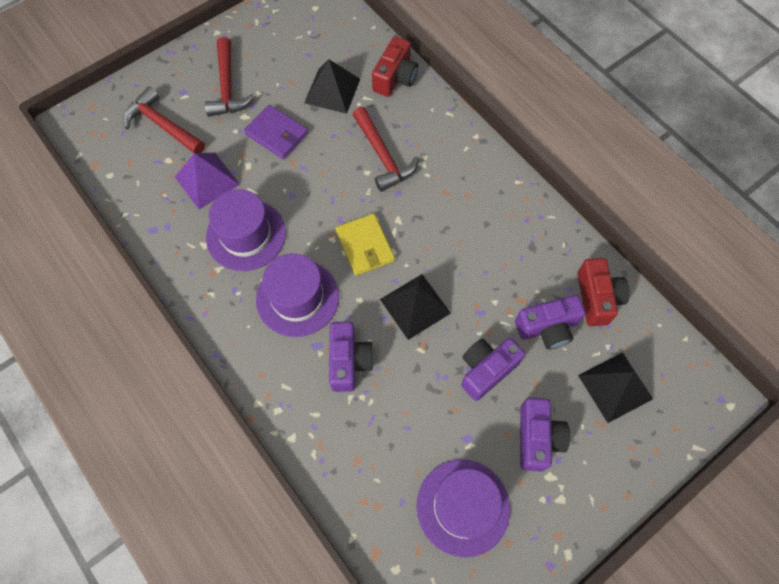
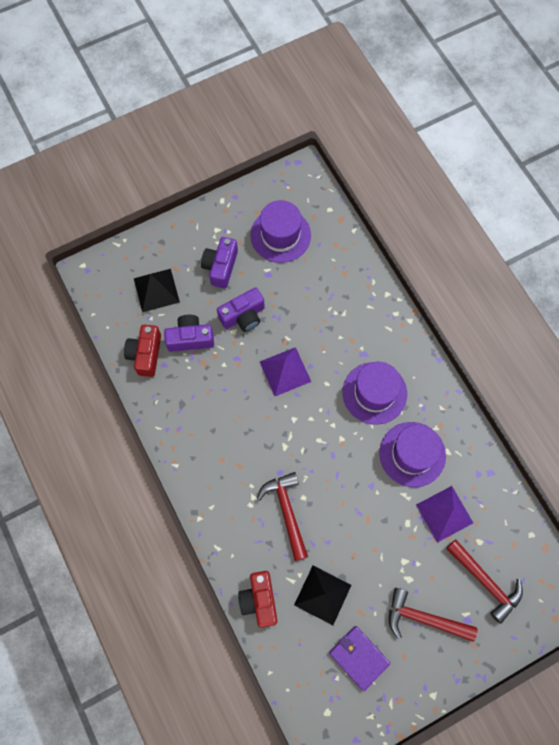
camera: 170 degrees left, 5 degrees up
(227, 87) = (424, 618): red hammer -> red hammer turned 75 degrees counterclockwise
(277, 134) = (379, 553): purple wallet -> purple wallet (359, 657)
(349, 361) = (341, 338): purple camera -> none
(365, 246) = (316, 427): yellow wallet -> none
(395, 78) = (259, 600): red camera -> red camera turned 45 degrees counterclockwise
(415, 306) = (285, 371): black pyramid -> purple pyramid

